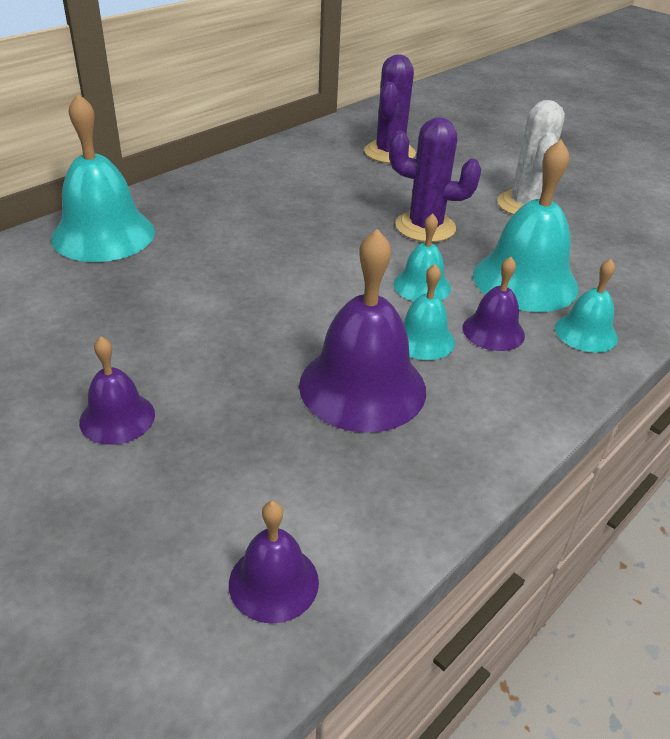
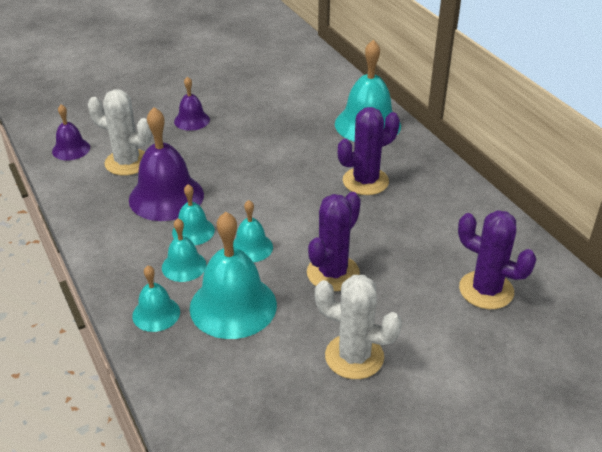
camera: 110 degrees right, 0 degrees up
(245, 224) = (365, 181): none -> purple cactus
(288, 466) = (127, 162): none -> white cactus
(493, 331) = (184, 266): purple bell -> turquoise bell

